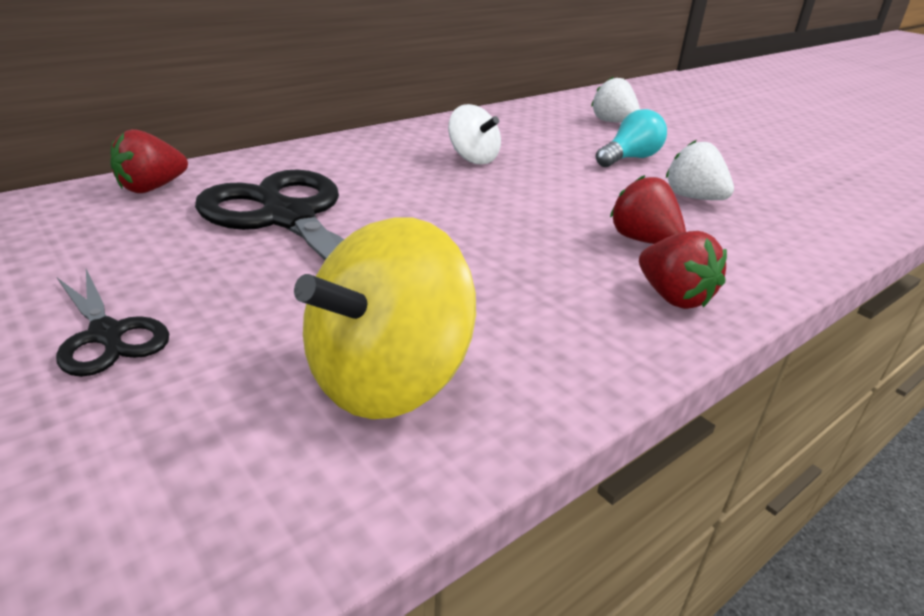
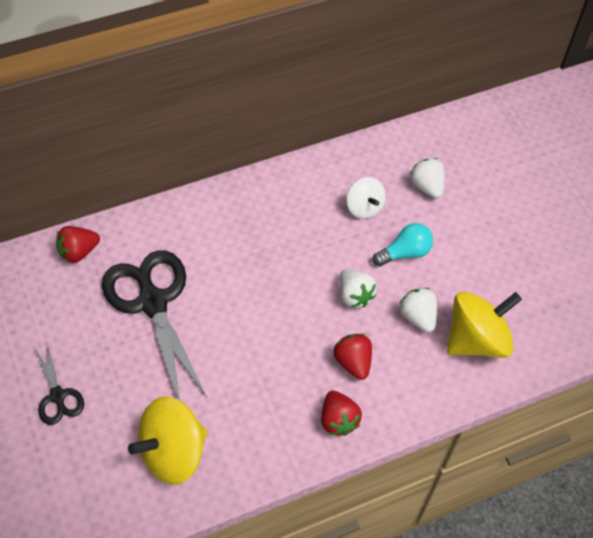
camera: 15 degrees right, 25 degrees up
(473, 158) = (289, 237): white spinning top -> white spinning top (364, 208)
(594, 190) = (354, 295): none -> white strawberry
(788, 207) = (476, 339): none -> yellow spinning top

